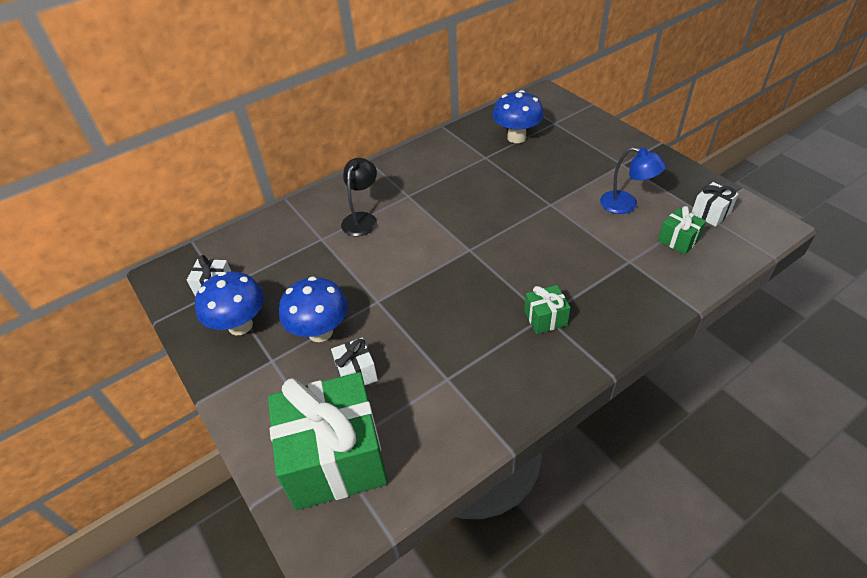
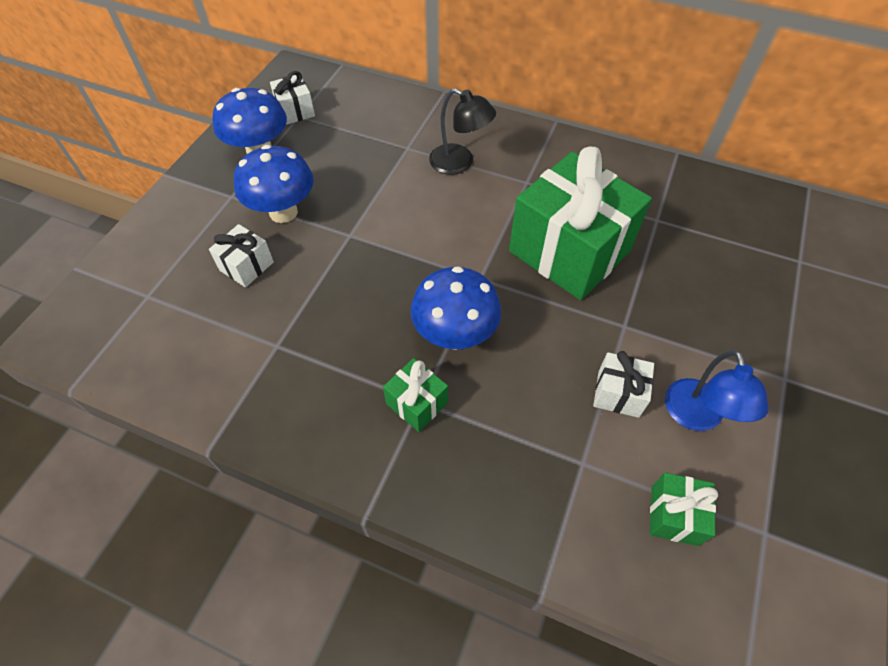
camera: 55 degrees right, 10 degrees up
(335, 458) = (140, 301): green gift -> green gift (569, 251)
(362, 219) = (459, 163): black lamp -> black lamp turned 45 degrees clockwise
(516, 137) = (726, 233): blue mushroom -> blue mushroom (455, 335)
(710, 213) = (774, 544): white gift -> white gift (618, 393)

